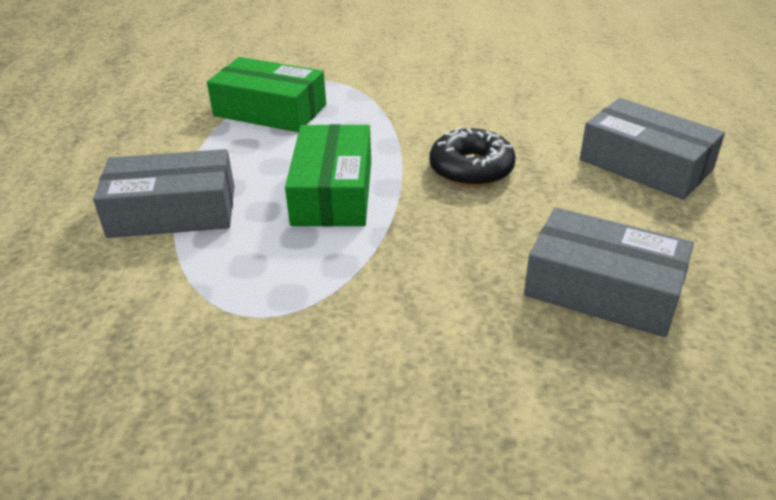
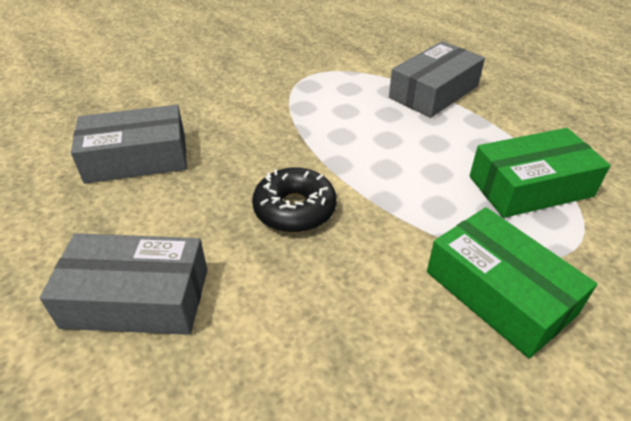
camera: 140 degrees right, 5 degrees up
(333, 192) = (367, 142): green box -> green box (499, 292)

